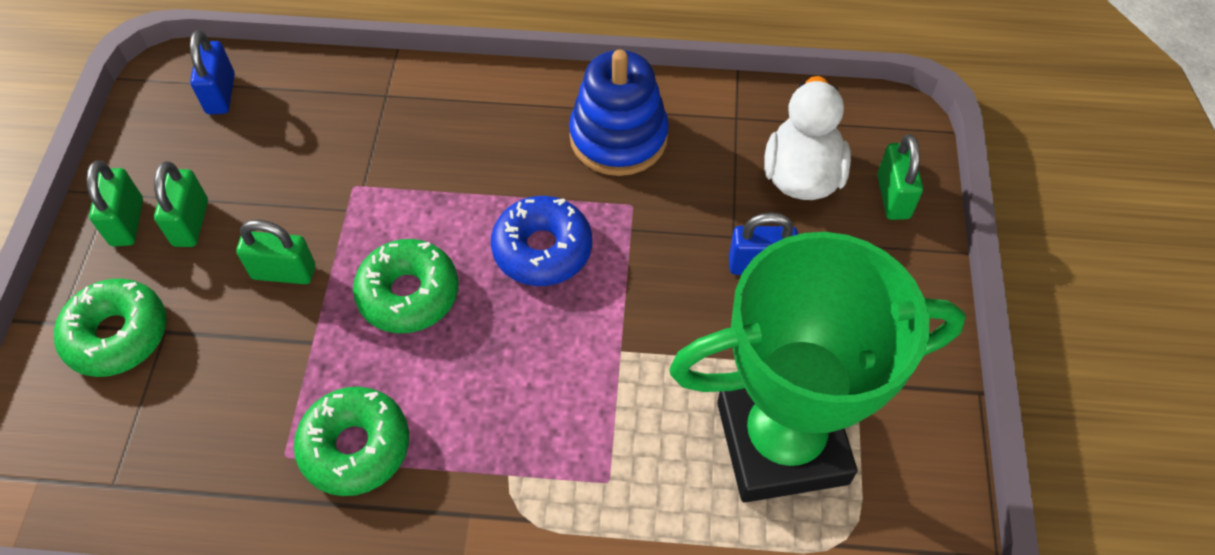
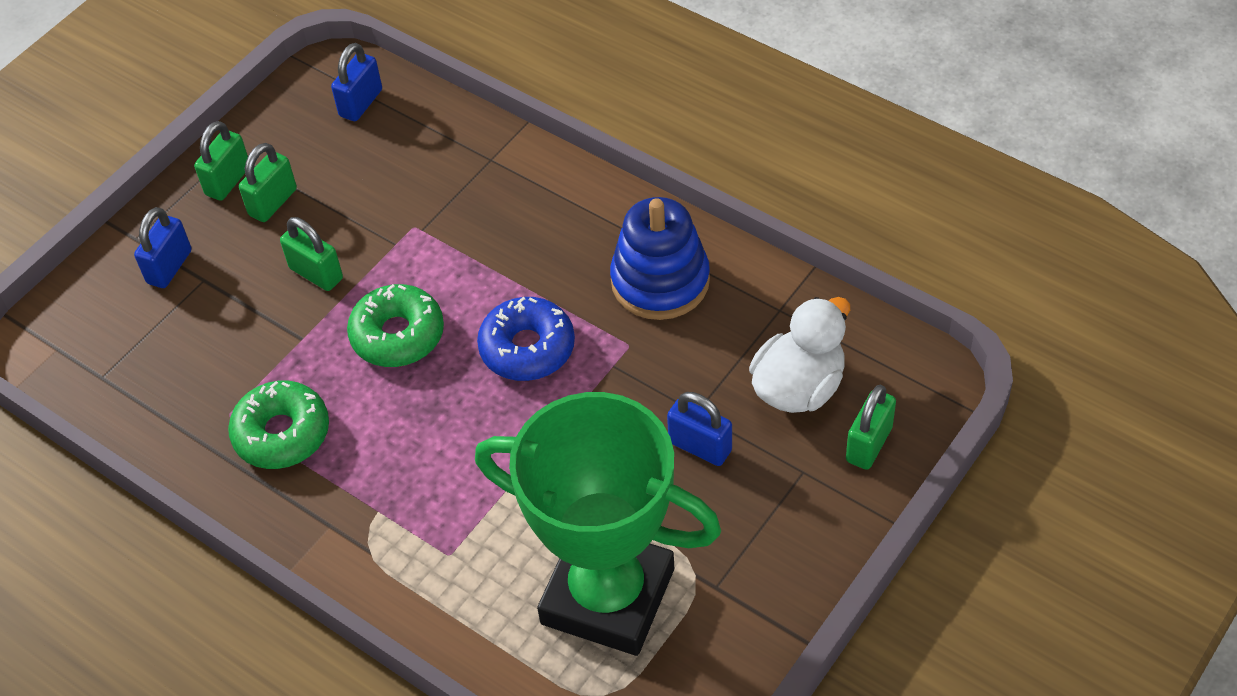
camera: 35 degrees right, 5 degrees down
(117, 335) = (169, 267): green donut -> blue padlock

